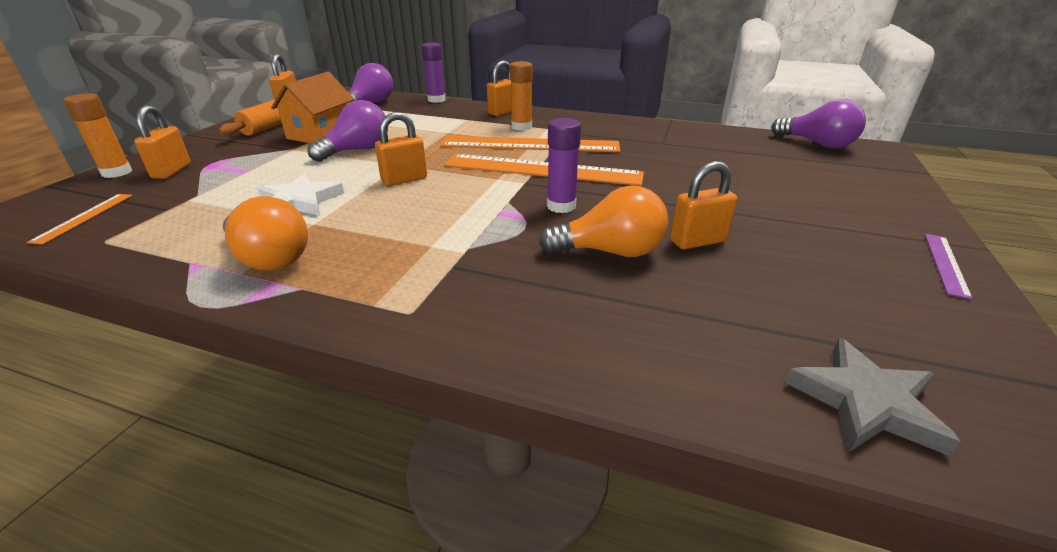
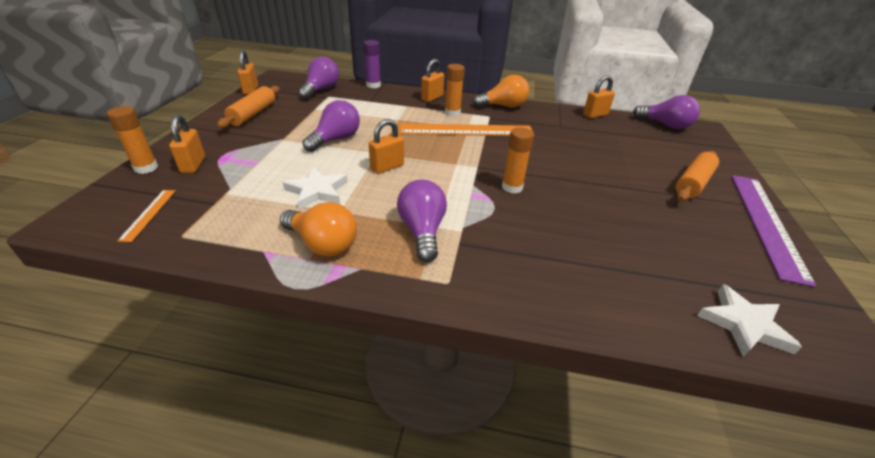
camera: 10 degrees left, 5 degrees up
(321, 134) = (297, 123): orange house -> none
(409, 250) = (422, 231): none -> purple light bulb
(542, 170) = (485, 154): orange ruler -> none
(561, 206) = (512, 187): purple glue stick -> orange glue stick
(610, 252) = (560, 225): orange light bulb -> orange light bulb (503, 106)
(697, 241) = (613, 213): orange padlock -> orange padlock (595, 115)
(837, 210) = (693, 183): none -> orange rolling pin
(865, 402) = (744, 325): grey star -> white star
(946, 264) = (766, 223): purple ruler -> purple ruler, size x2.26

